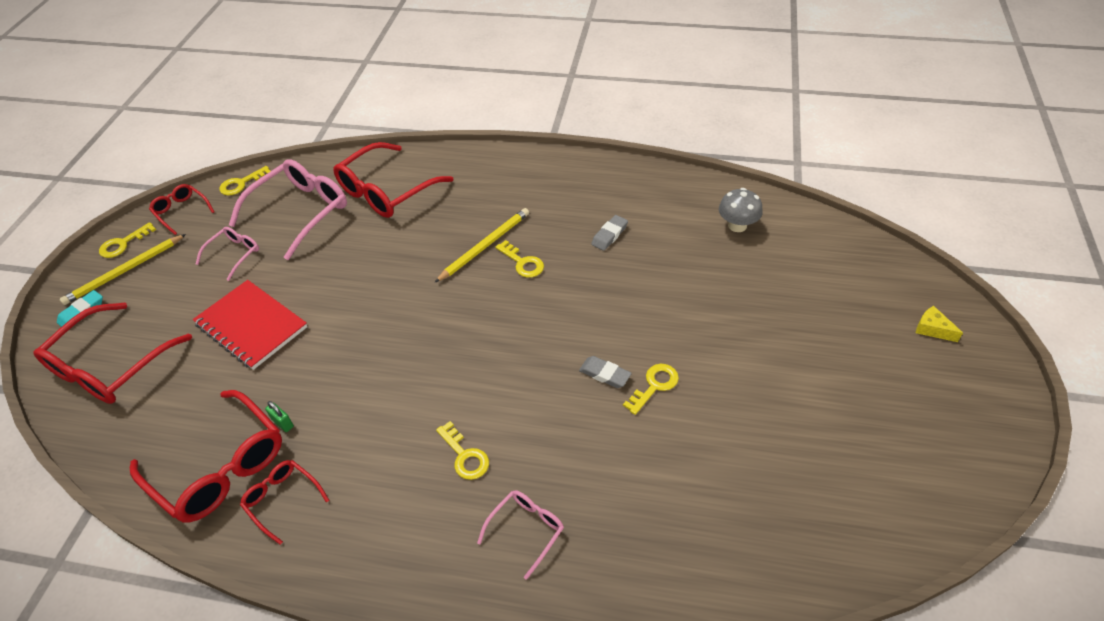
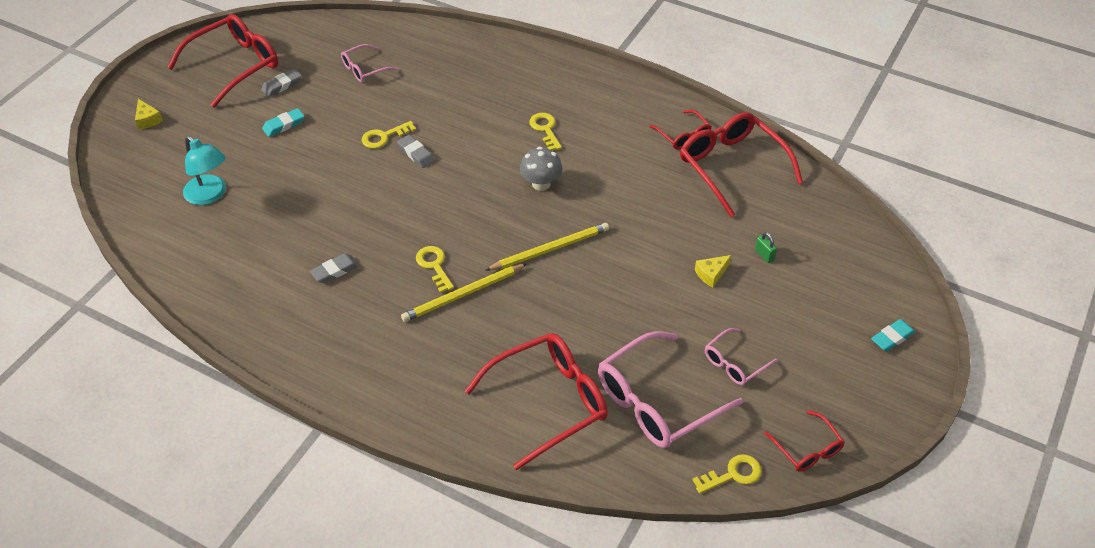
camera: 165 degrees left, 0 degrees up
(111, 365) = (844, 271): red glasses -> red glasses (234, 66)
(123, 244) = (871, 418): yellow key -> none
(124, 271) = (859, 377): yellow pencil -> yellow pencil (550, 249)
(251, 326) = (711, 274): red notebook -> yellow cheese
(283, 423) = (682, 184): green padlock -> green padlock (764, 255)
(526, 531) = (519, 81): pink glasses -> pink glasses (364, 69)
(737, 225) = (209, 245): grey mushroom -> grey mushroom (541, 184)
(779, 367) = (284, 125): none -> turquoise eraser
(780, 268) = (210, 195): none -> turquoise lamp
(831, 423) = (281, 85): none -> grey eraser

